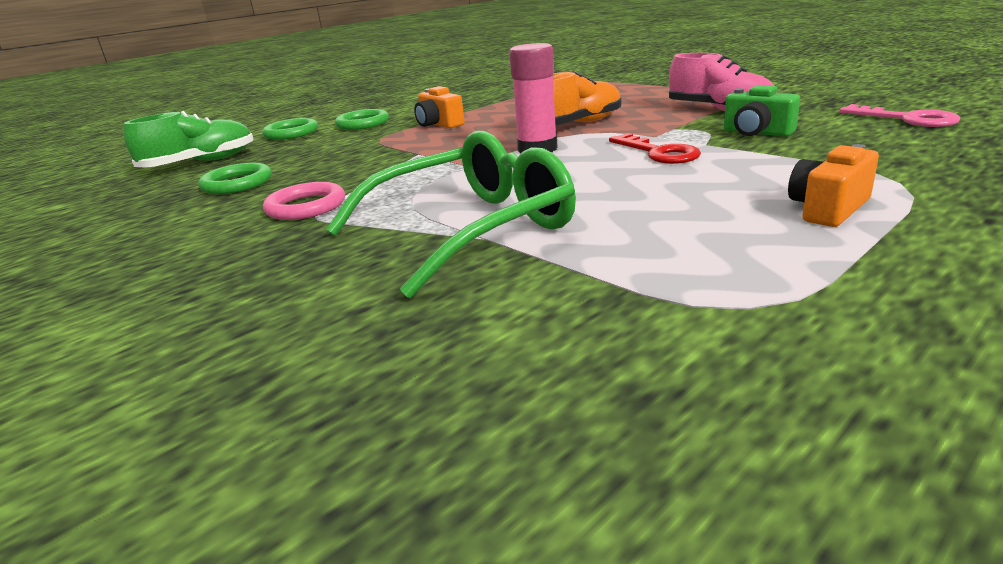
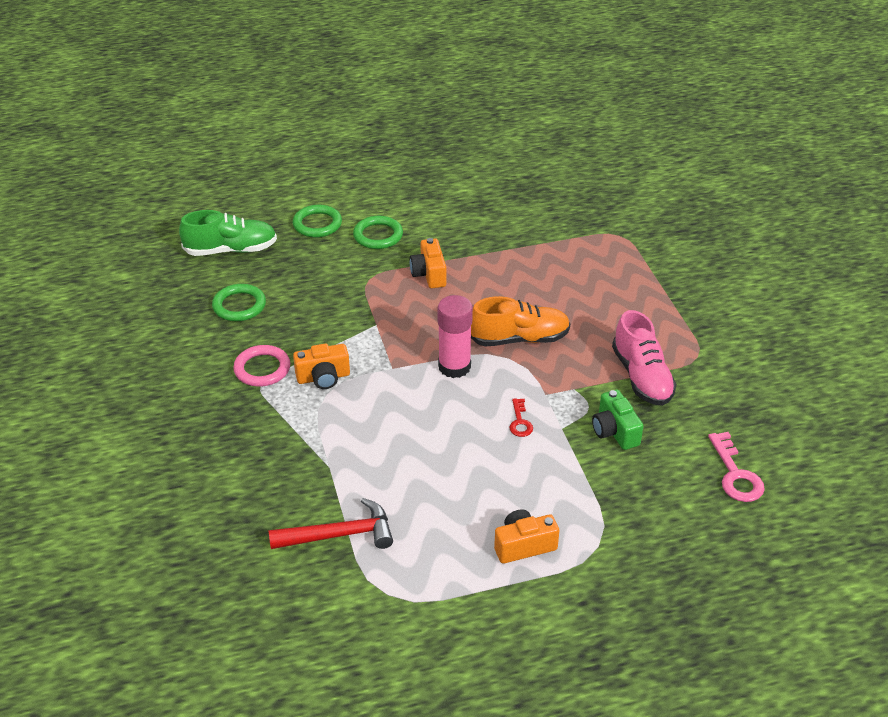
camera: 25 degrees right, 15 degrees up
(394, 191) = (323, 377): none -> orange camera
(469, 229) = (329, 453): green glasses -> none
(583, 282) = (339, 535): none -> red hammer
(659, 153) = (520, 422): red key -> red key, size x0.59

